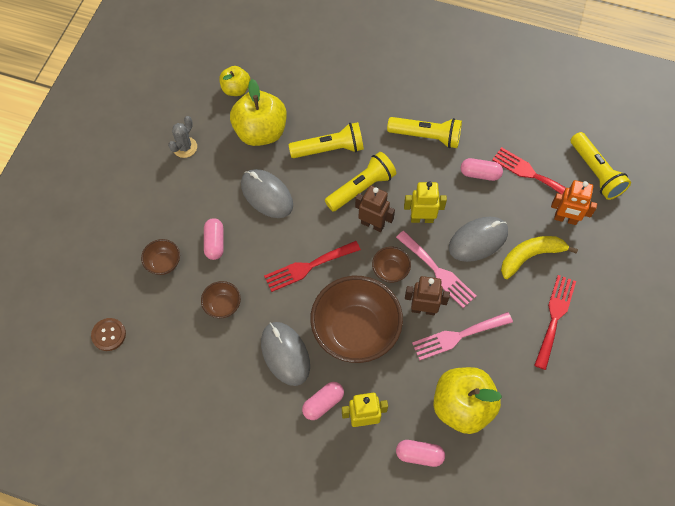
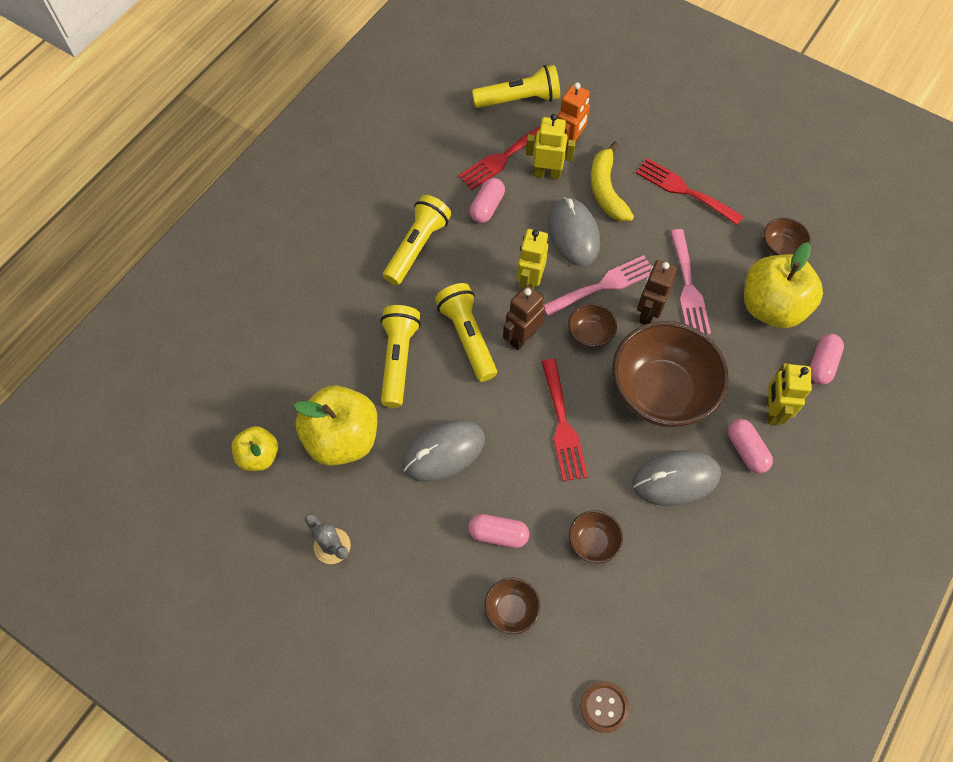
camera: 75 degrees left, 0 degrees up
(525, 406) = (780, 247): none -> brown bowl
(529, 209) = (547, 173): none -> yellow robot

